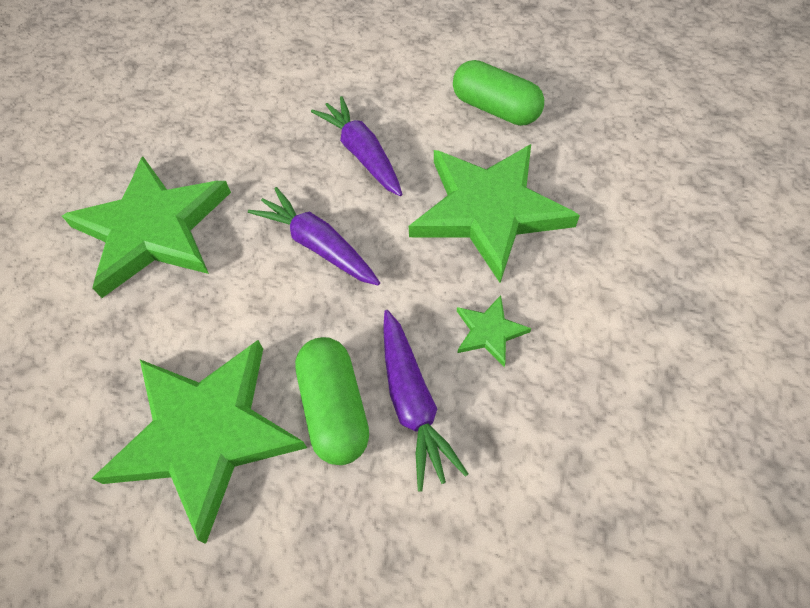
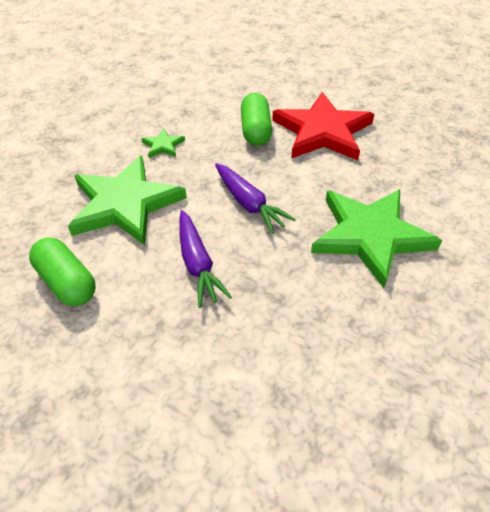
camera: 170 degrees left, 10 degrees down
(206, 434) = (322, 131): green star -> red star
(412, 402) = (216, 127): purple carrot -> none

